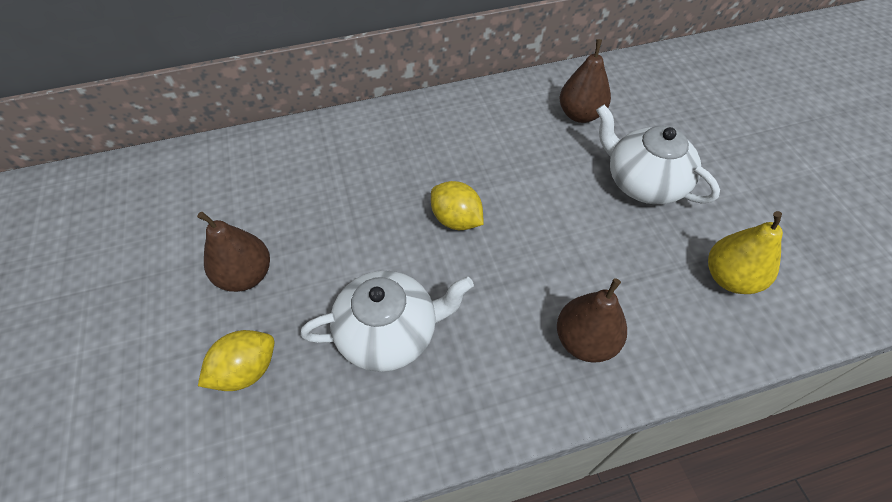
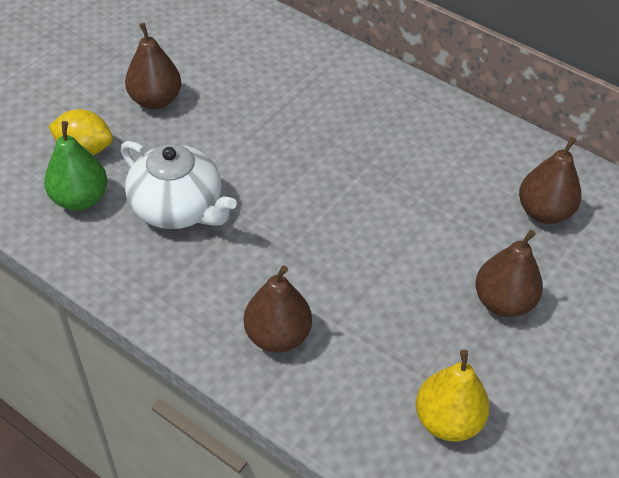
camera: 50 degrees right, 5 degrees down
(306, 411) = (80, 199): none -> green pear
(456, 220) = (321, 189): yellow lemon -> none
(643, 182) = (503, 302): white teapot -> brown pear

